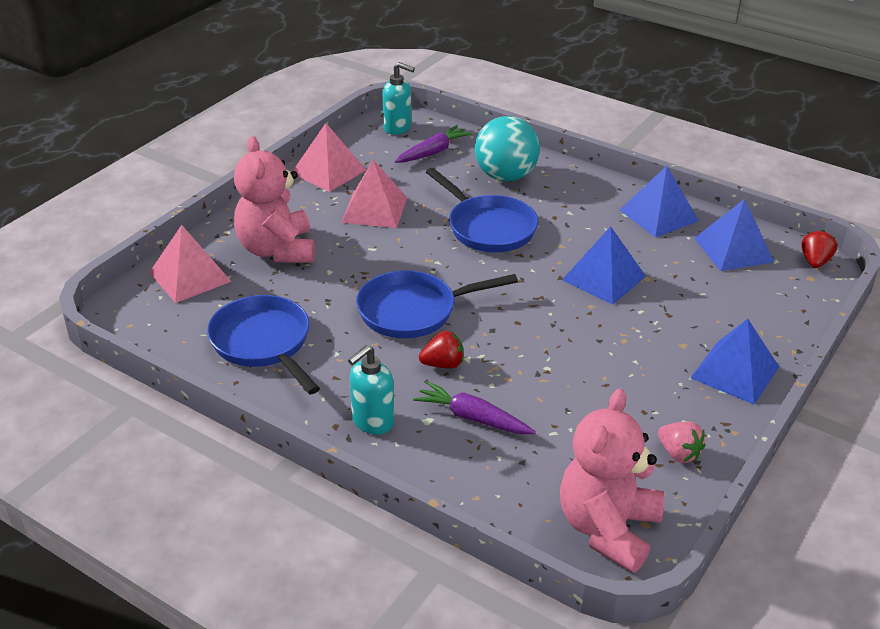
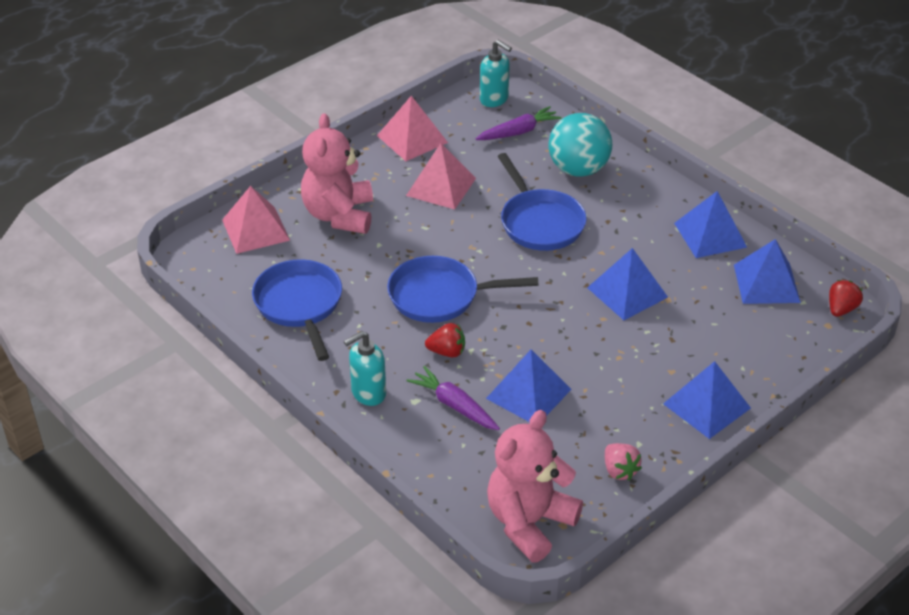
camera: 15 degrees right, 5 degrees up
(547, 392) = (528, 394): none -> blue pyramid

